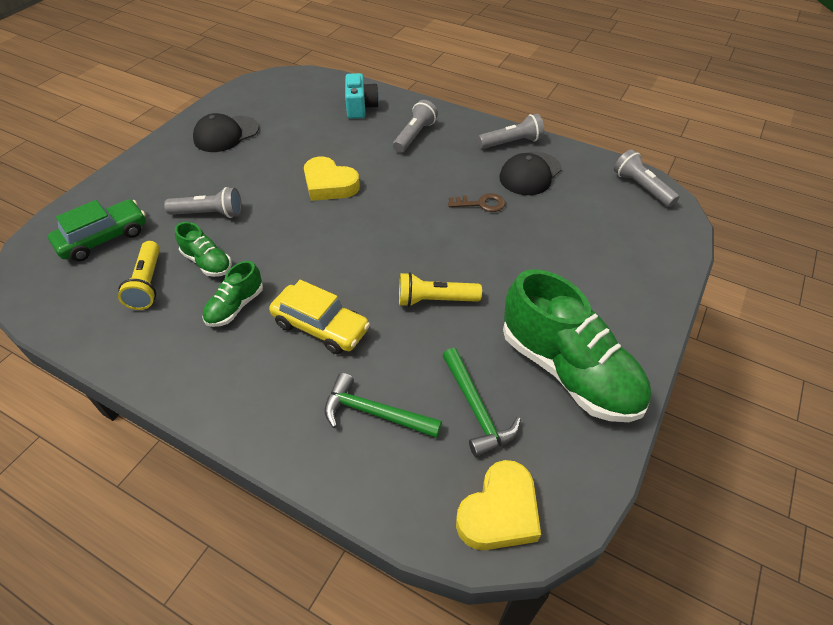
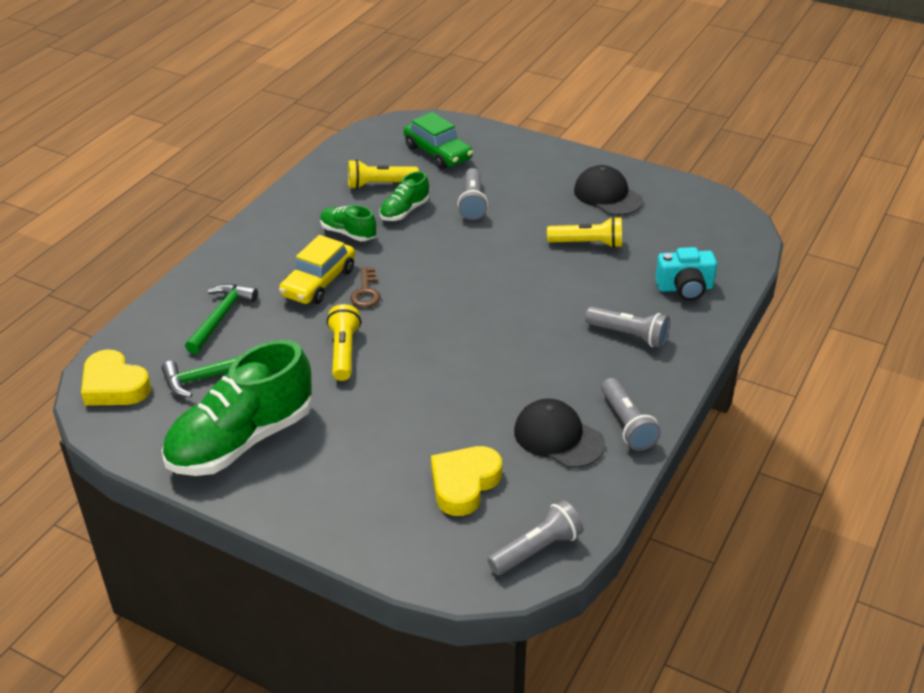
camera: 90 degrees right, 10 degrees down
(294, 148) = (588, 243): none -> yellow flashlight
(329, 184) = (523, 273): yellow heart -> yellow heart (464, 484)
(481, 204) = (495, 390): brown key -> brown key (366, 292)

